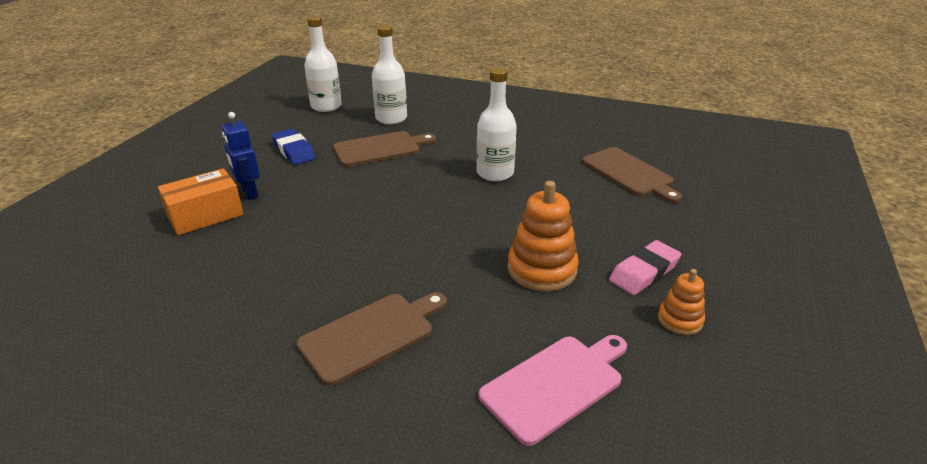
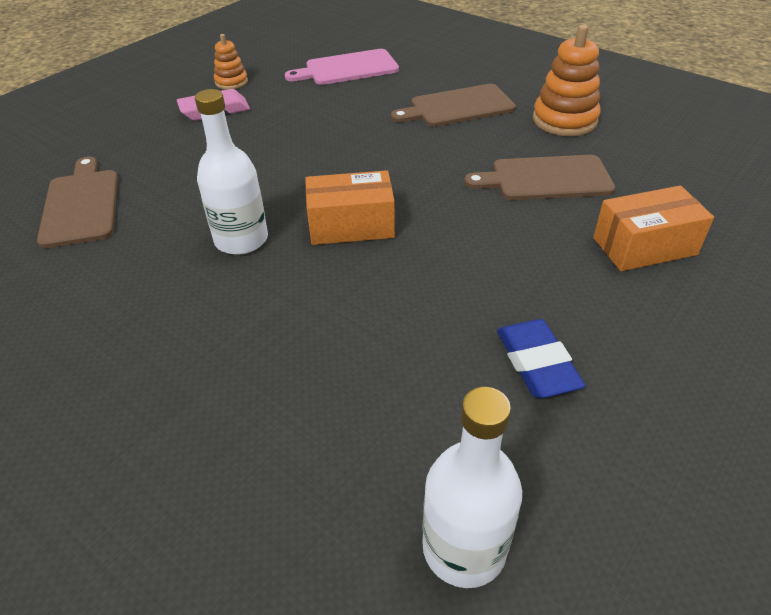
camera: 160 degrees left, 10 degrees up
(249, 192) = (595, 275): blue robot -> none
(380, 148) = (380, 333): brown cutting board -> brown cutting board (546, 179)
(391, 118) = (323, 435): white bottle -> none
(426, 193) = (351, 225): none -> orange box
(542, 269) = (294, 126): orange stacking toy -> orange stacking toy (564, 120)

